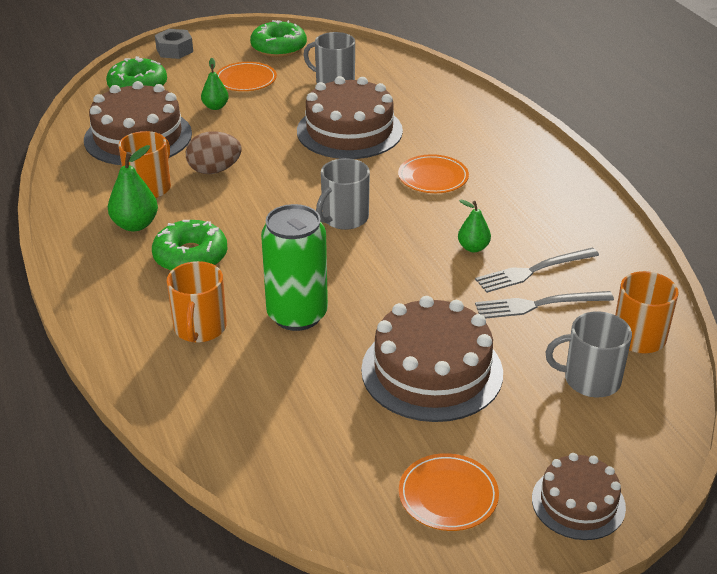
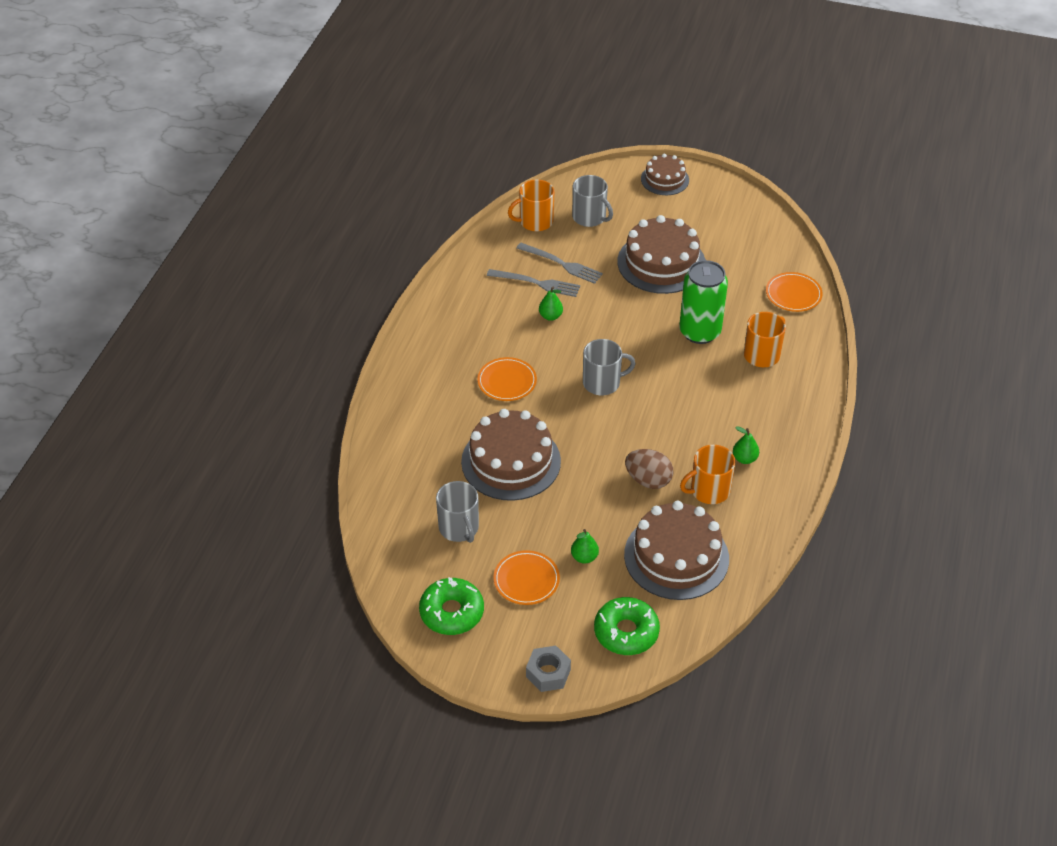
camera: 140 degrees left, 10 degrees up
(135, 225) = (744, 459): green pear -> green pear, size x0.65
(190, 256) = (728, 409): green donut -> none
(448, 495) = (717, 210): orange plate -> orange plate (793, 294)

